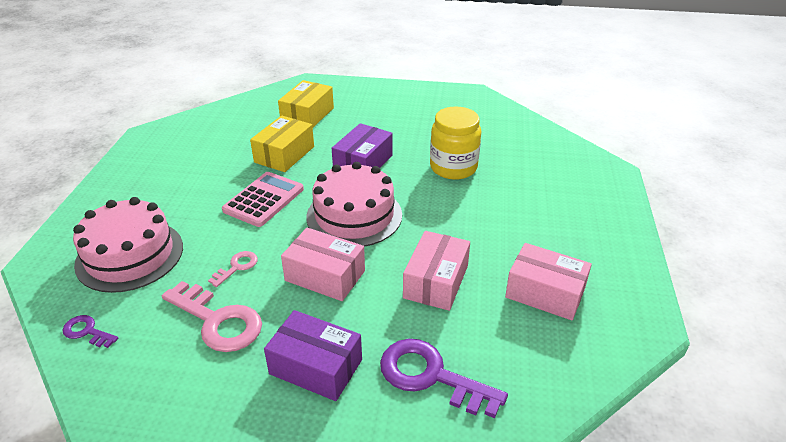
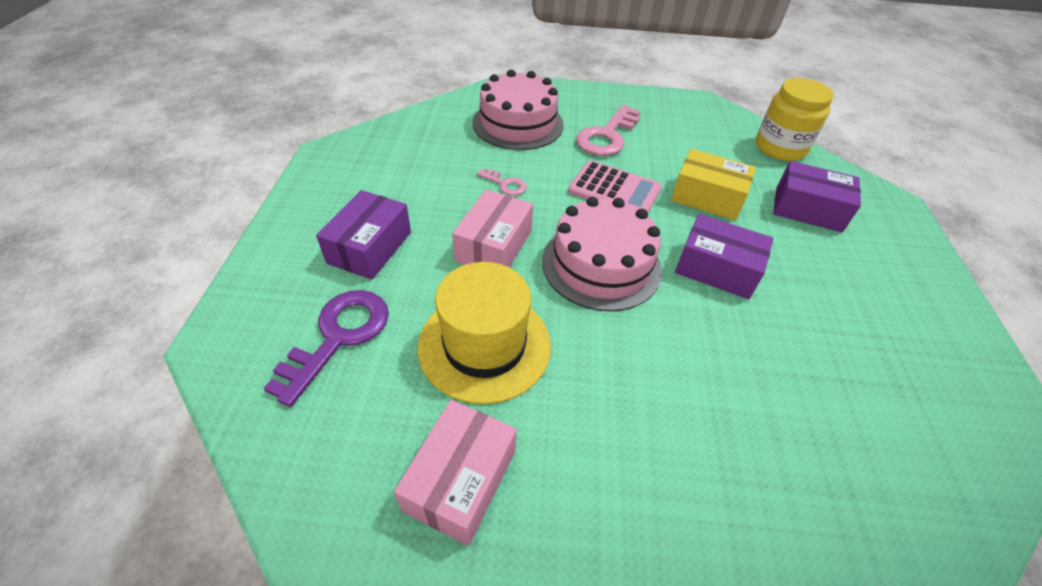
camera: 85 degrees right, 10 degrees up
(87, 332) = (430, 120): purple key -> none
(218, 321) = (434, 182): pink key -> pink key (607, 136)
(307, 115) = (808, 209): yellow box -> purple box
(436, 282) = (484, 345): pink box -> yellow hat
(453, 167) = (747, 376): yellow jar -> yellow jar (780, 148)

